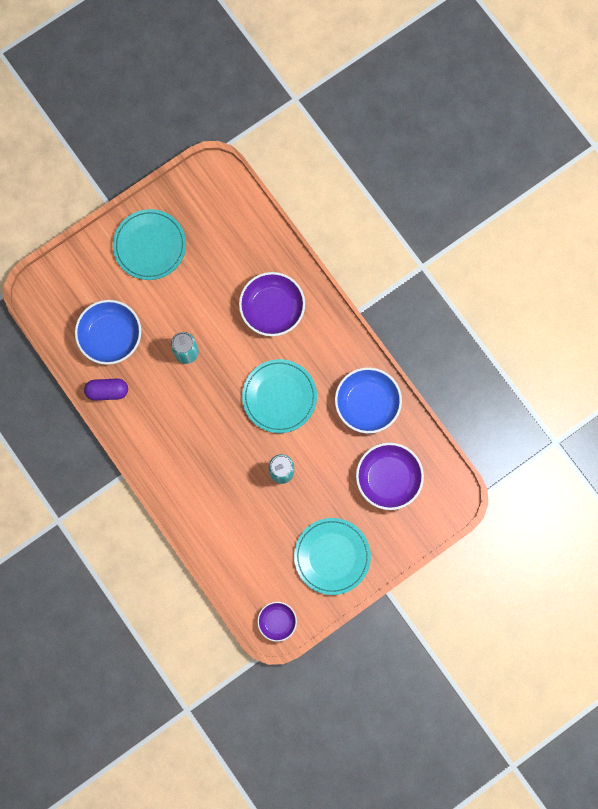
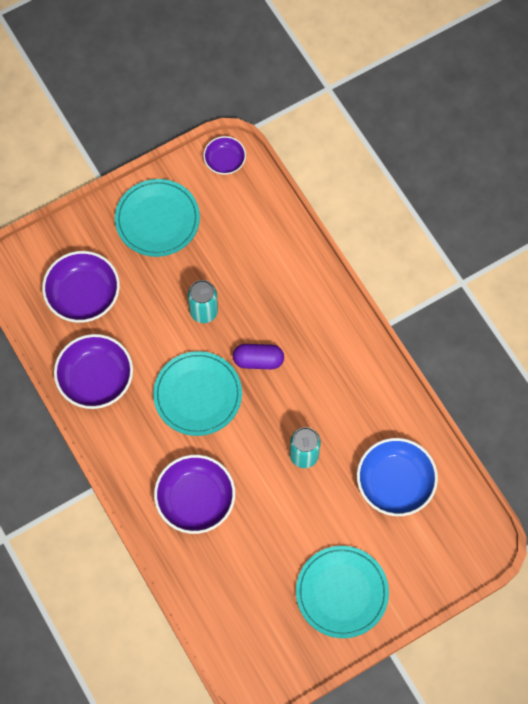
camera: 175 degrees left, 10 degrees down
(107, 391) = (401, 418): purple capsule -> purple capsule (258, 360)
(367, 403) = (95, 378): blue bowl -> purple bowl

